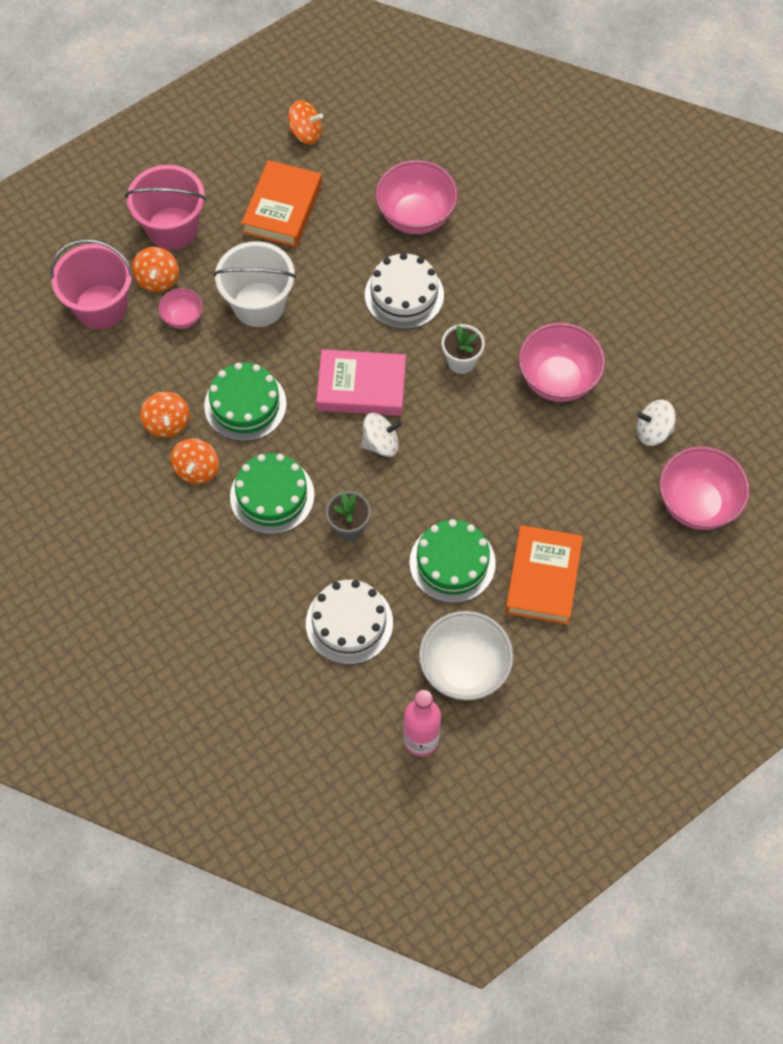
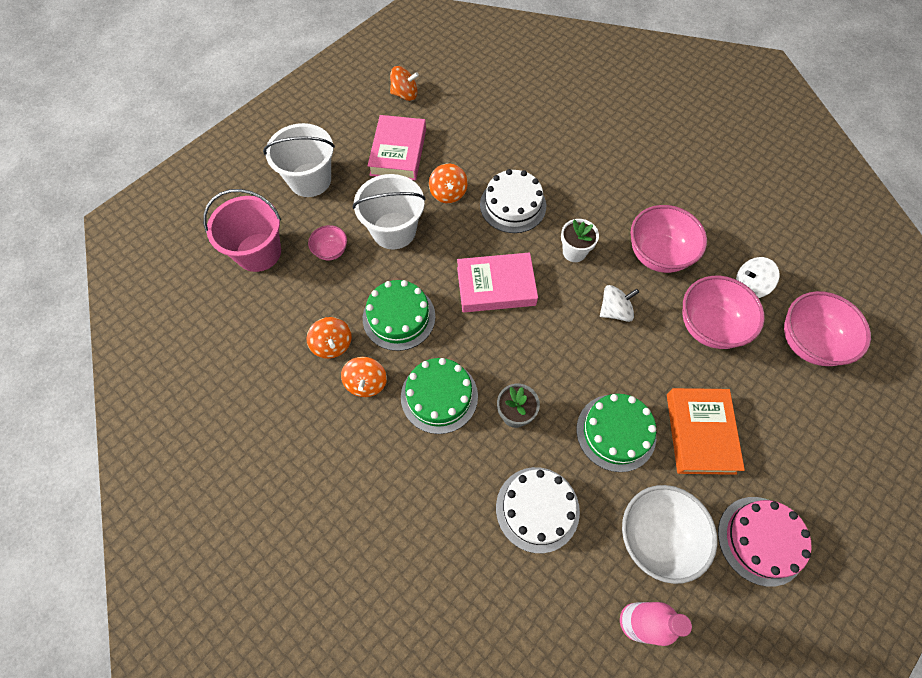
camera: 10 degrees left, 0 degrees up
(157, 279) = (304, 222): orange spinning top -> orange spinning top (448, 193)
(172, 228) = (310, 180): pink bucket -> white bucket
(282, 208) = (398, 152): orange book -> pink book
(381, 443) = (524, 333): white spinning top -> white spinning top (615, 311)
(416, 216) = (506, 143): pink bowl -> pink bowl (709, 326)
(571, 690) = (761, 540): none -> pink cake

